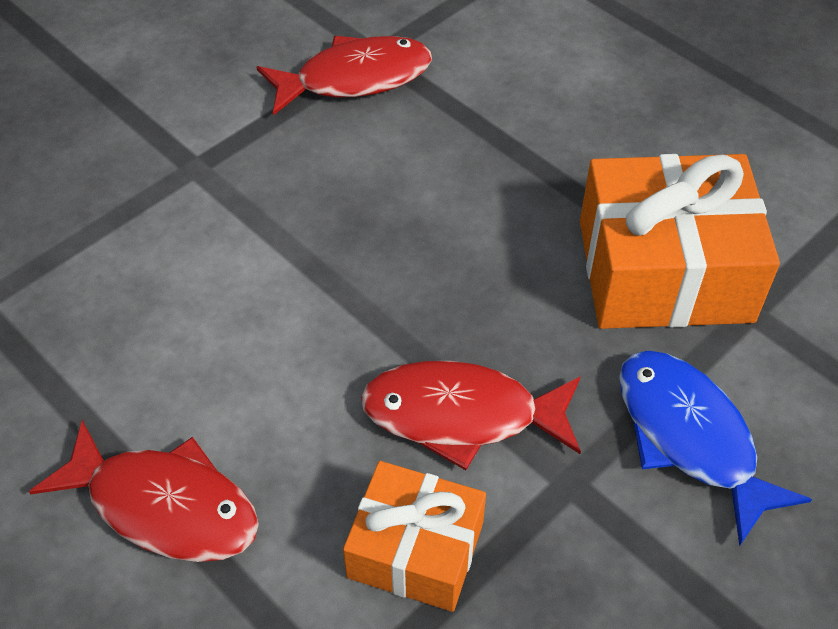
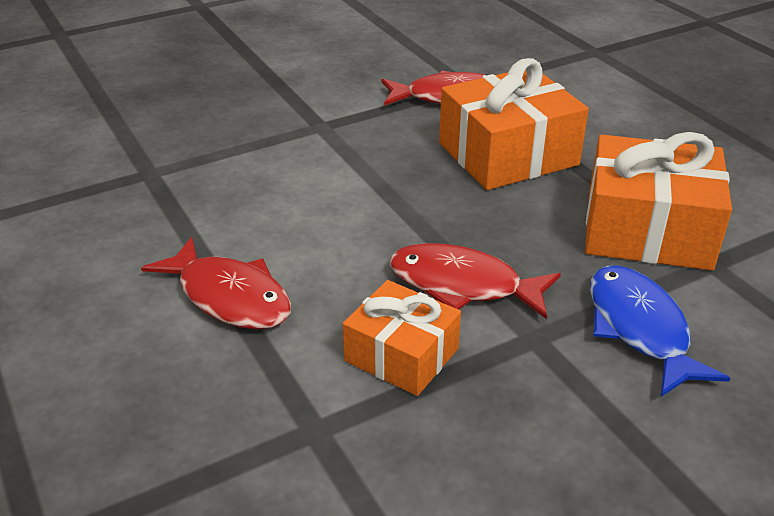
camera: 15 degrees right, 15 degrees down
(460, 172) = (508, 154): none -> orange gift

